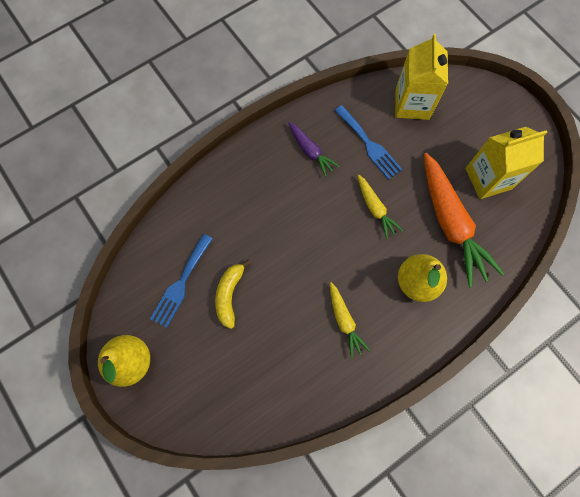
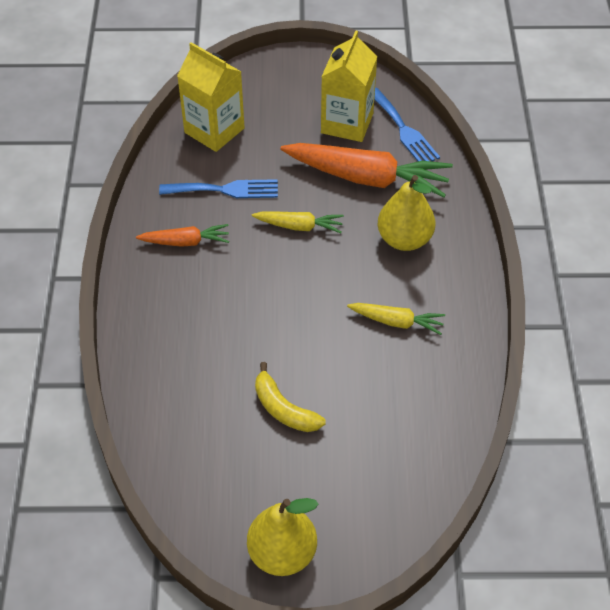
camera: 55 degrees left, 20 degrees down
(181, 283) = (231, 449): blue fork -> blue fork (403, 130)
(310, 151) = (185, 242): purple carrot -> orange carrot

